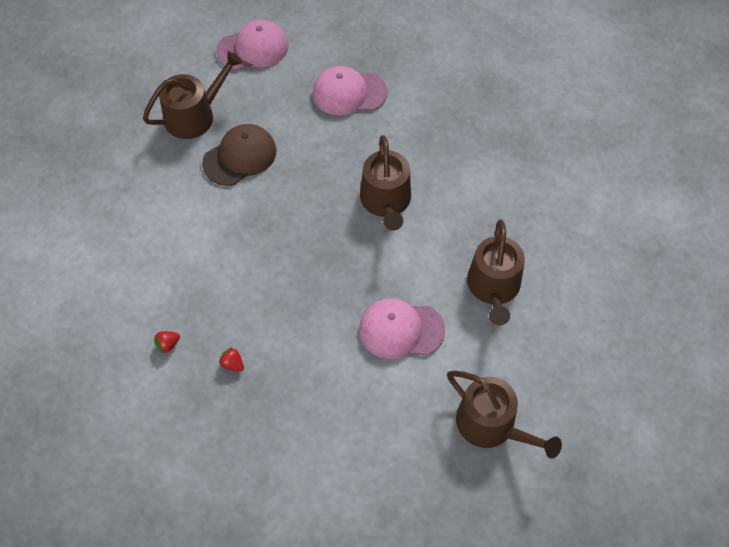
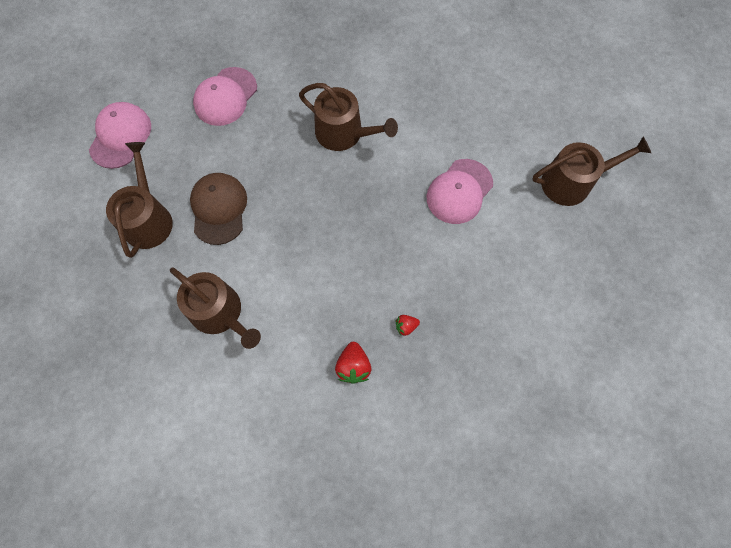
camera: 55 degrees left, 10 degrees up
(168, 345) = (353, 366): red strawberry -> red strawberry, size x1.66
(494, 287) = (467, 112): brown watering can -> brown watering can (220, 313)

